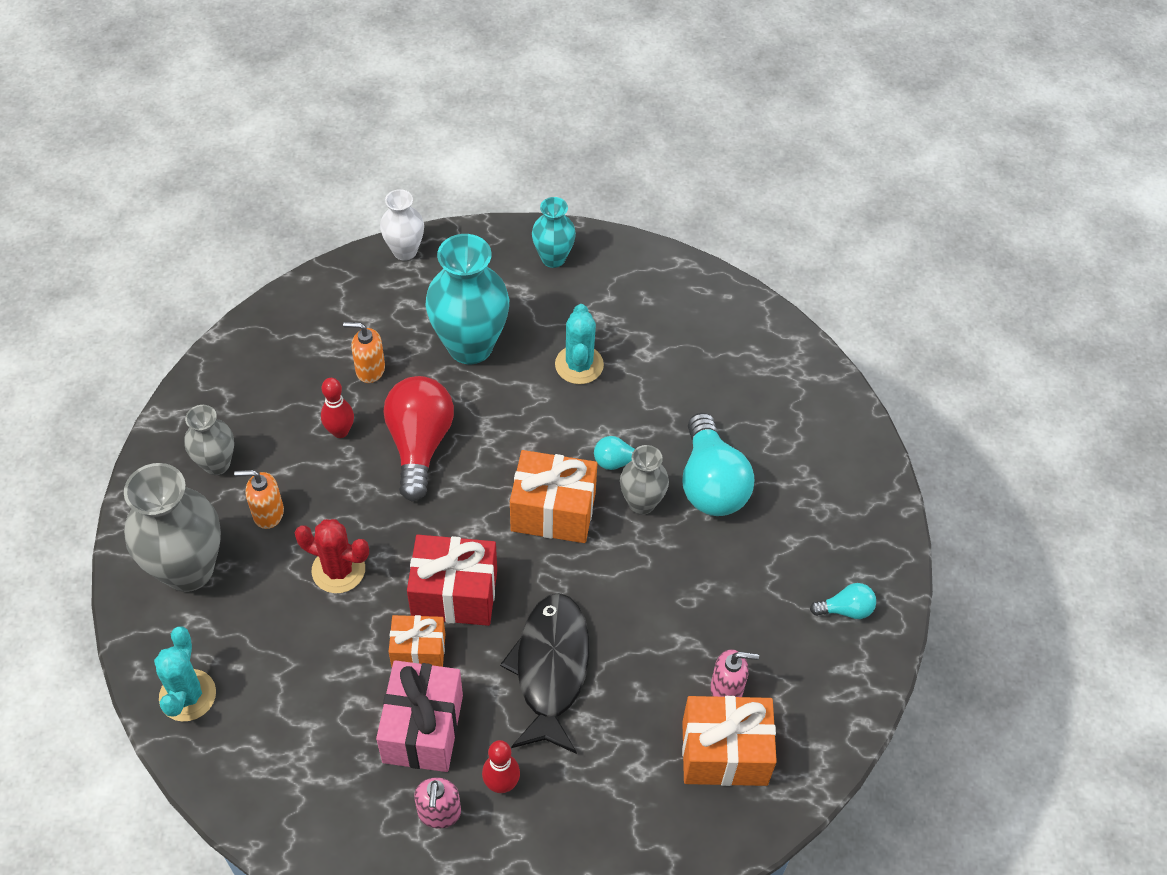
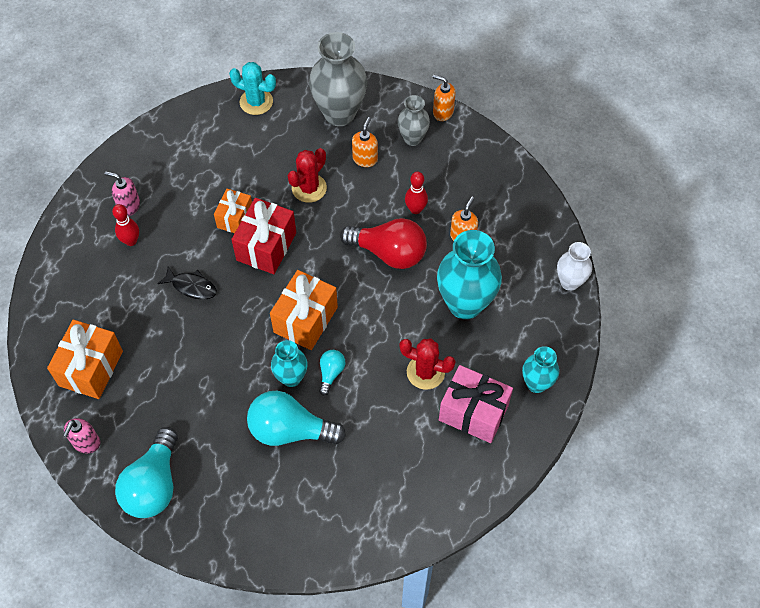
camera: 110 degrees right, 5 degrees up
(160, 438) = (442, 112): none -> orange soap dispenser
(422, 728) = (184, 209): pink gift -> pink gift (473, 412)
(551, 668) = (192, 287): black fish -> black fish, size x0.54
(579, 365) = (425, 372): turquoise cactus -> red cactus
(641, 503) = (291, 378): grey vase -> turquoise vase
(727, 689) = (131, 385): pink soap dispenser -> pink soap dispenser (86, 443)
(845, 609) = (154, 485): turquoise light bulb -> turquoise light bulb, size x2.05

